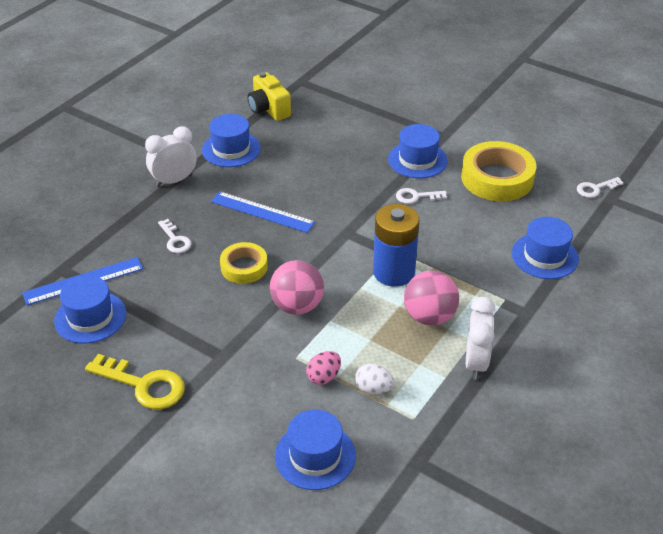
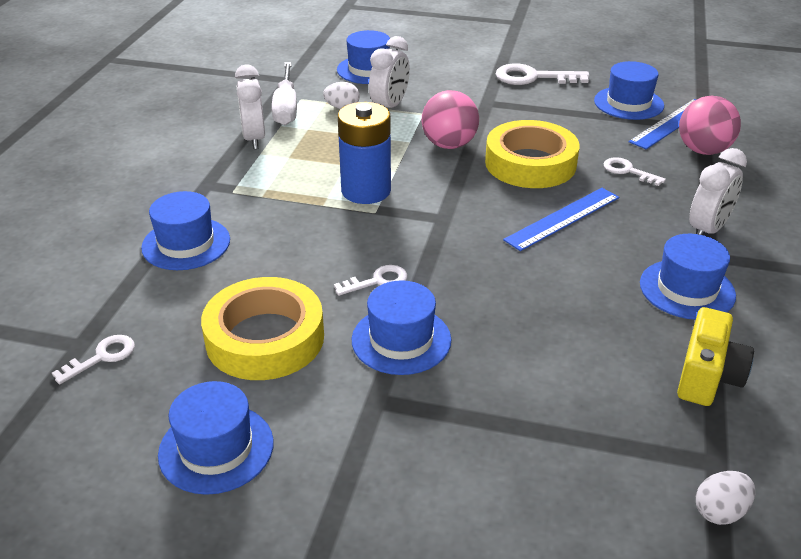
camera: 160 degrees right, 5 degrees down
(144, 385) = (533, 77): yellow key -> white key
(244, 267) = (530, 163): yellow tape -> yellow tape, size x1.70
(262, 212) = (562, 218): blue ruler -> blue ruler turned 45 degrees counterclockwise
(268, 109) = (707, 377): yellow camera -> yellow camera turned 75 degrees clockwise
(316, 68) = (720, 511): none -> white egg
(324, 377) = (390, 106): pink egg -> white clock
(429, 317) = (311, 162): pink ball -> pink ball (703, 150)
(433, 405) = (286, 108): none -> white screwdriver
(530, 133) = (216, 448): none -> blue hat

